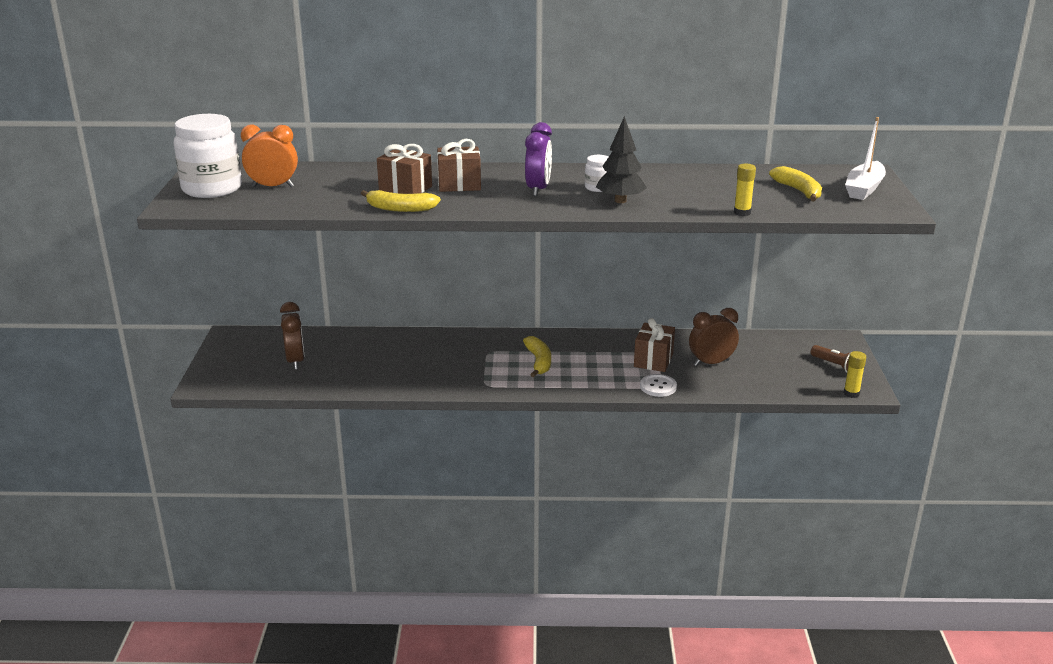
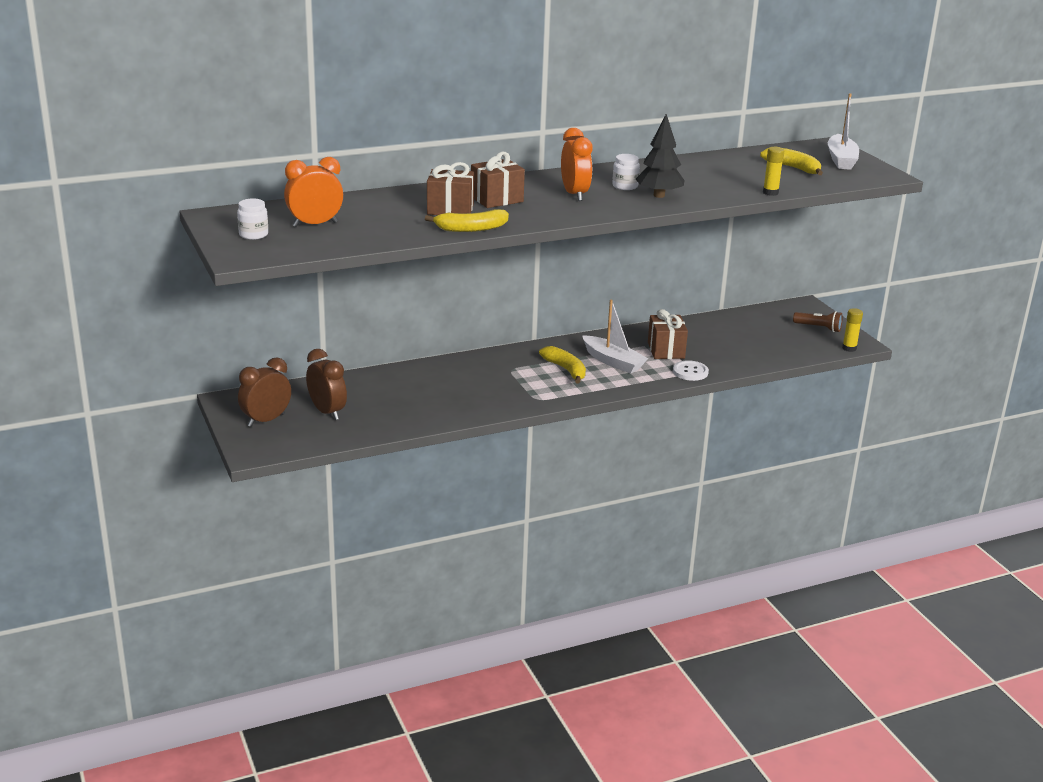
camera: 25 degrees left, 0 degrees up
(212, 189) = (253, 235): white jar -> white jar, size x0.45
(538, 189) = (574, 194): purple clock -> orange clock
(591, 362) = (613, 362): none -> white boat
(711, 363) = (716, 343): brown clock -> brown clock (266, 420)

